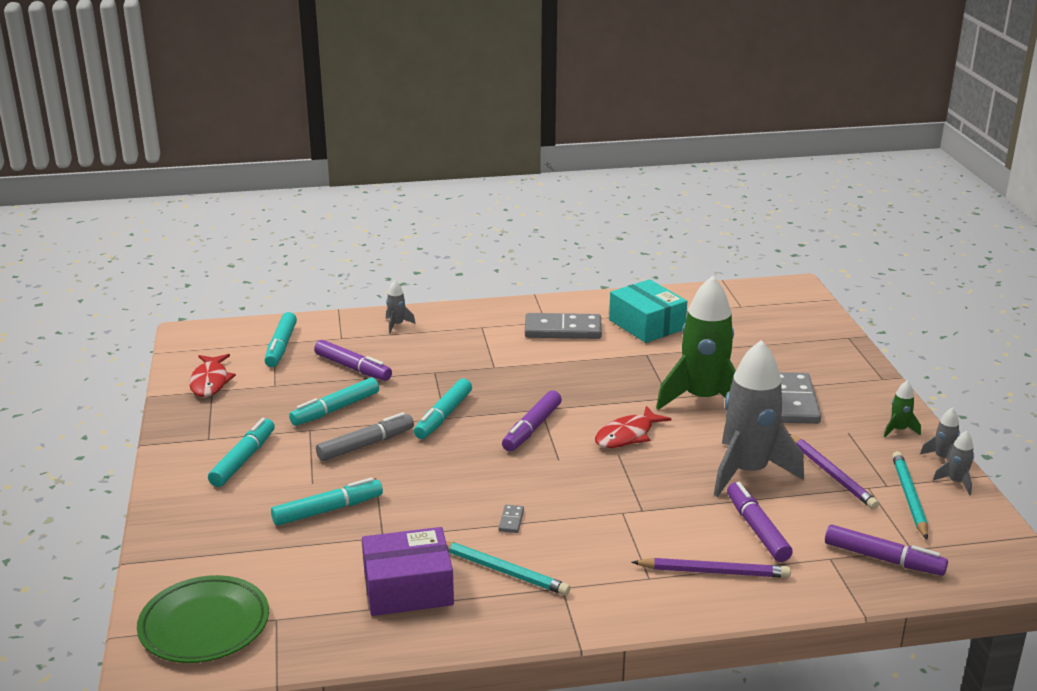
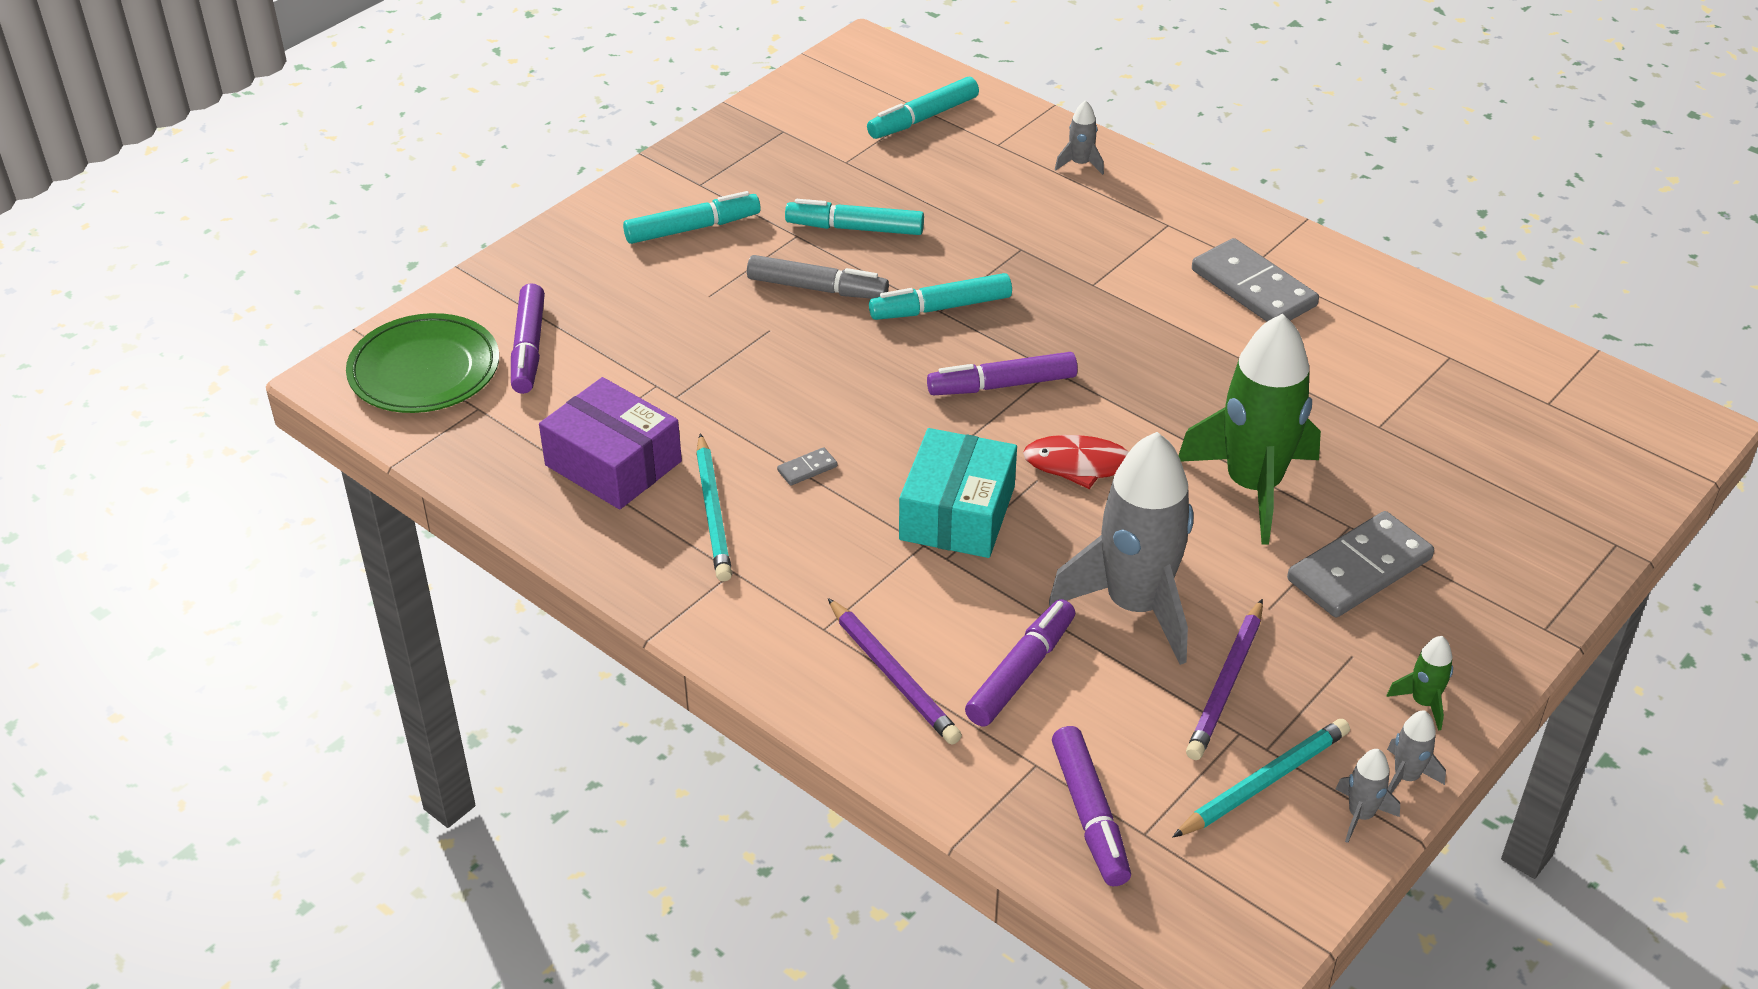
camera: 50 degrees right, 15 degrees up
(210, 382) = (796, 119): red fish -> none
(328, 510) = (675, 334): turquoise marker -> none
(353, 368) = (949, 190): purple marker -> purple marker (528, 348)
(647, 324) = (1370, 347): turquoise box -> turquoise box (957, 513)

